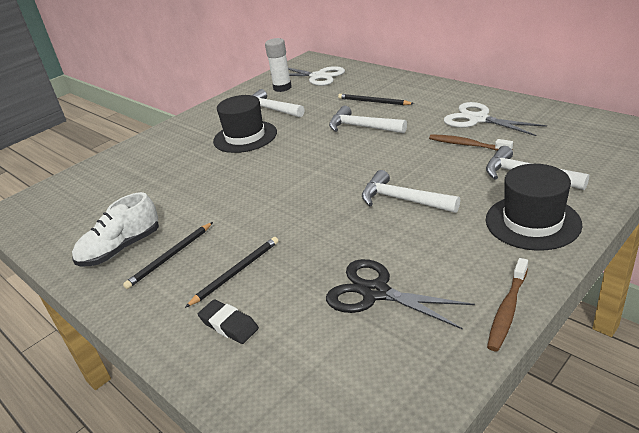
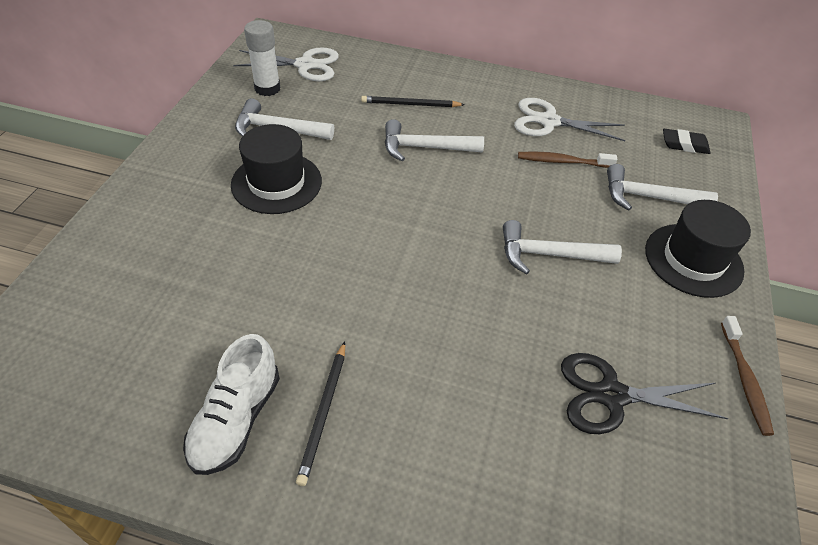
camera: 35 degrees left, 15 degrees up
(229, 325) = (484, 496): black eraser -> black eraser (684, 145)
(236, 272) = (433, 413): black pencil -> none

